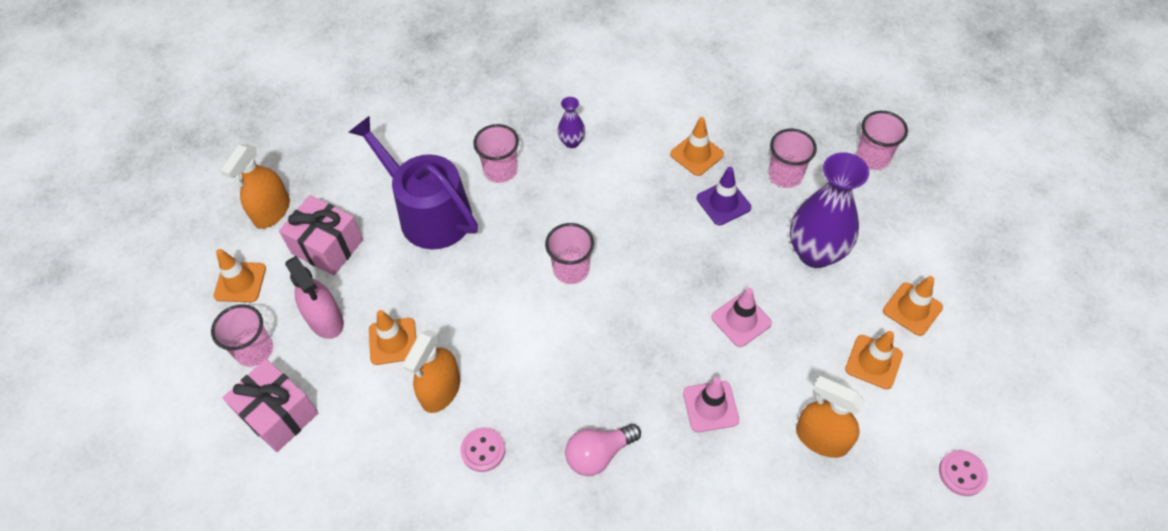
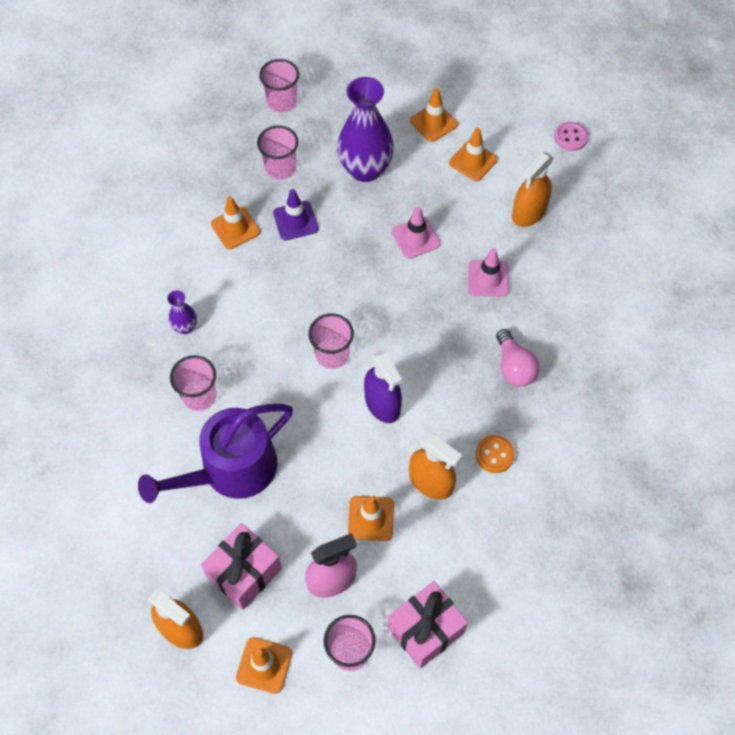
camera: 80 degrees left, 5 degrees up
(483, 450) = (494, 455): pink button -> orange button
(523, 327) = (382, 404): none -> purple spray bottle

